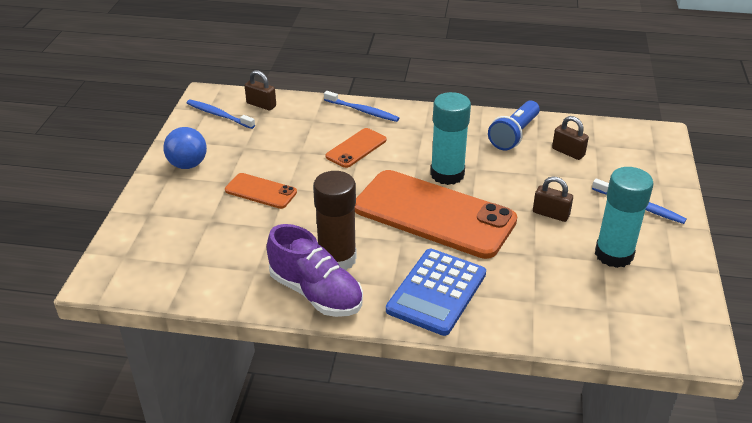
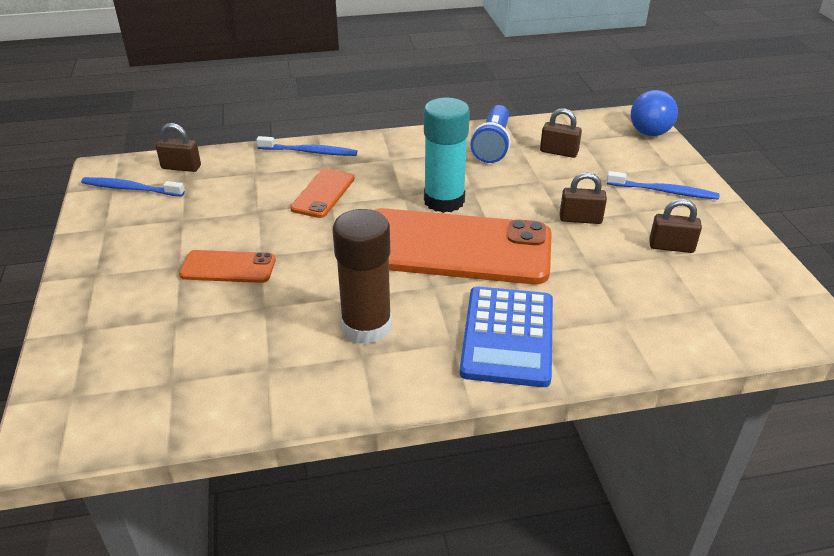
camera: 20 degrees left, 0 degrees up
(188, 165) = (114, 256): blue ball -> blue ball (649, 133)
(316, 293) = (361, 376): purple shoe -> none
(614, 254) = (671, 247): turquoise glue stick -> brown padlock

